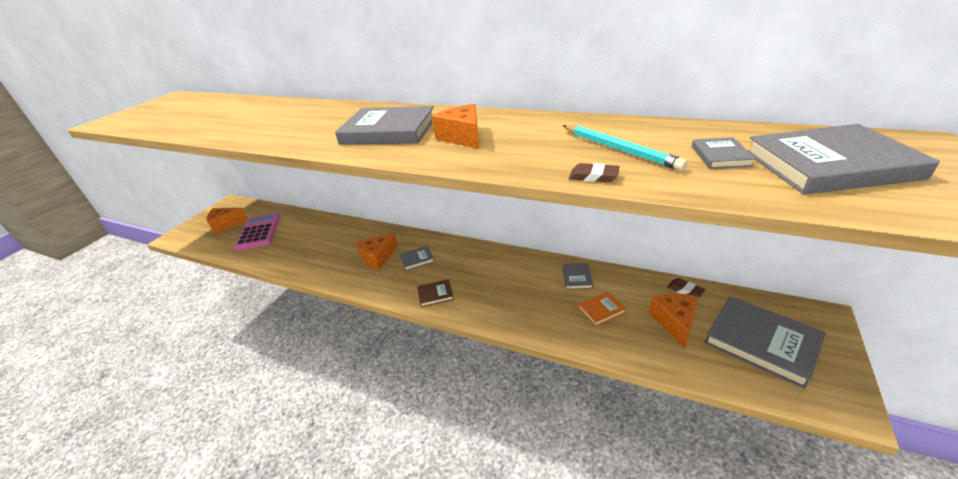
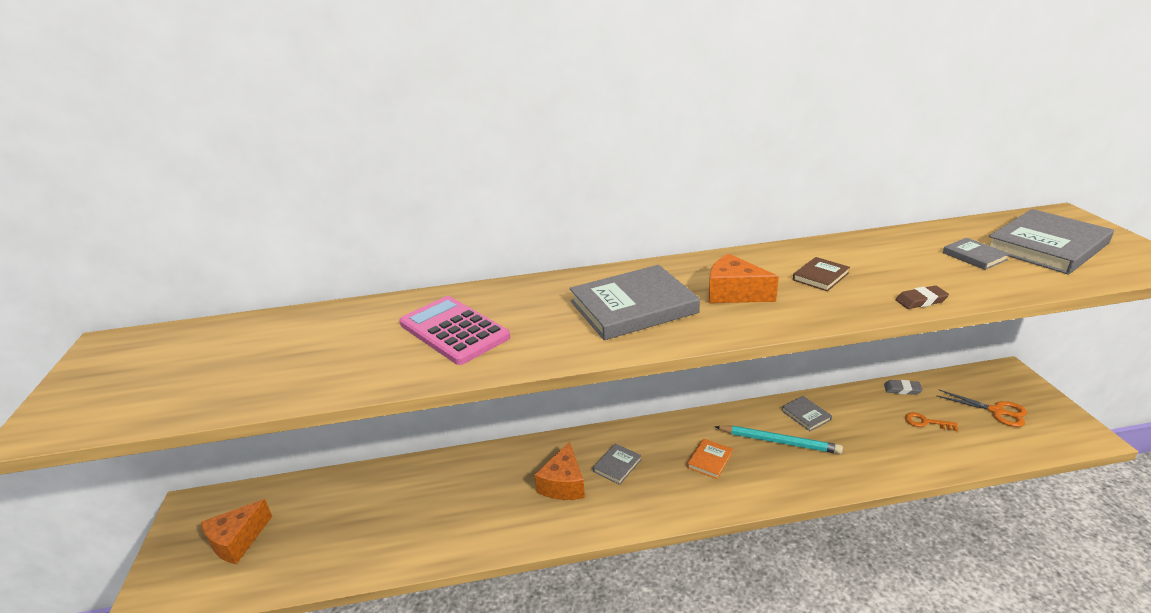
camera: 35 degrees left, 5 degrees down
(259, 232) = (322, 525): pink calculator -> pink calculator (454, 331)
(435, 294) = (689, 496): brown book -> brown book (820, 276)
(601, 310) = (861, 438): orange book -> orange book (710, 460)
(619, 149) = (896, 269): turquoise pencil -> turquoise pencil (779, 442)
(674, 322) = (926, 422): orange cheese -> orange key
(685, 290) = (902, 389): brown eraser -> grey eraser
(761, 342) = (996, 411): grey book -> orange scissors

